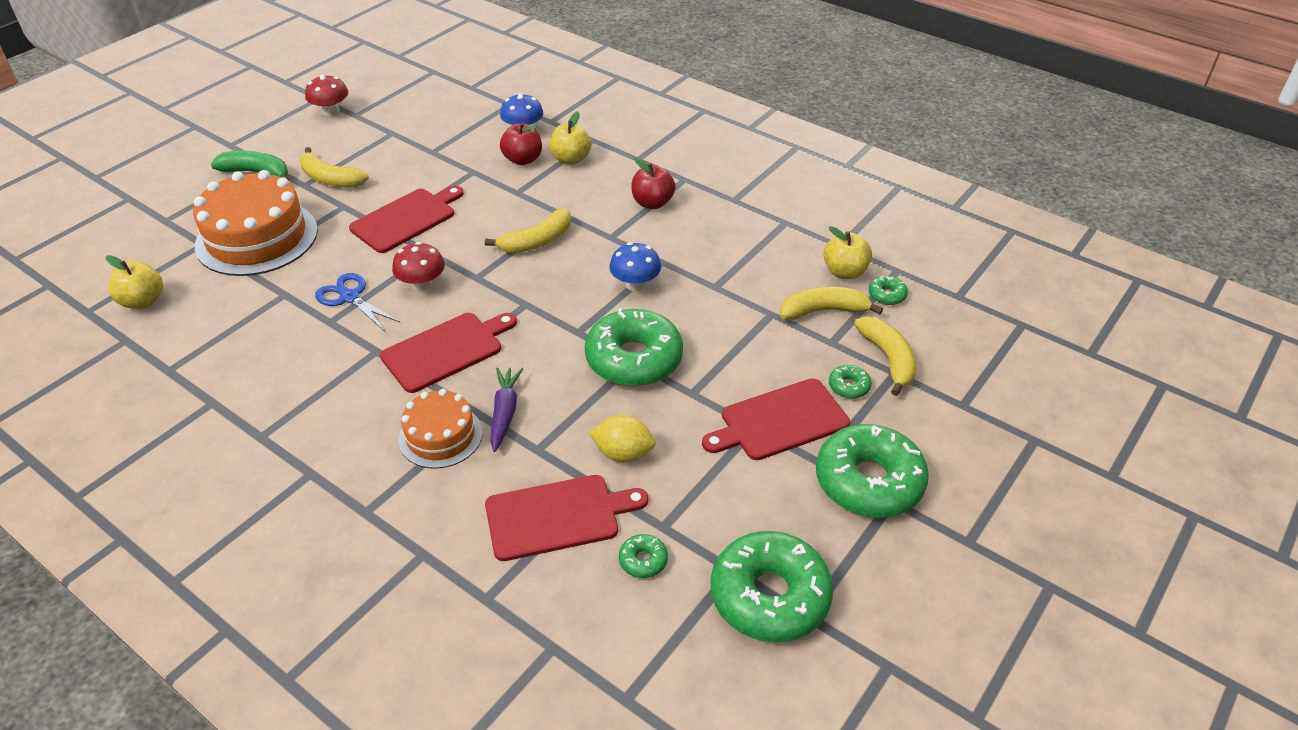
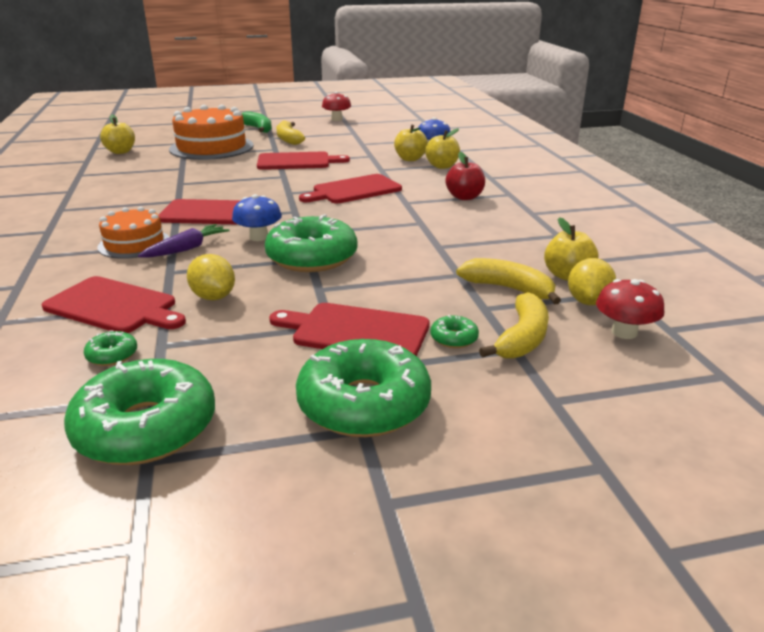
camera: 40 degrees right, 15 degrees down
(350, 297) = (208, 178): blue scissors -> none
(422, 284) = (253, 186): red mushroom -> red mushroom (624, 332)
(522, 159) = (410, 159): red apple -> yellow apple
(537, 241) = (354, 190): yellow banana -> red cutting board
(635, 284) = (381, 226): blue mushroom -> blue mushroom (259, 237)
(887, 295) = (588, 301): green donut -> yellow lemon

